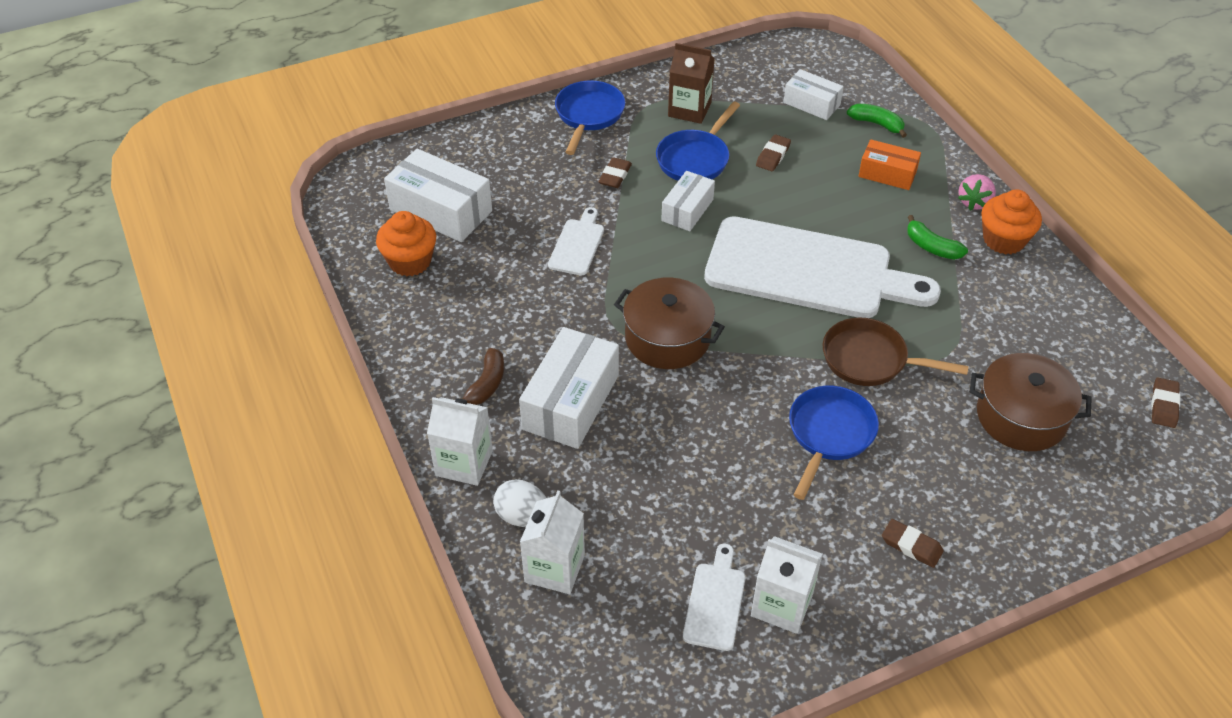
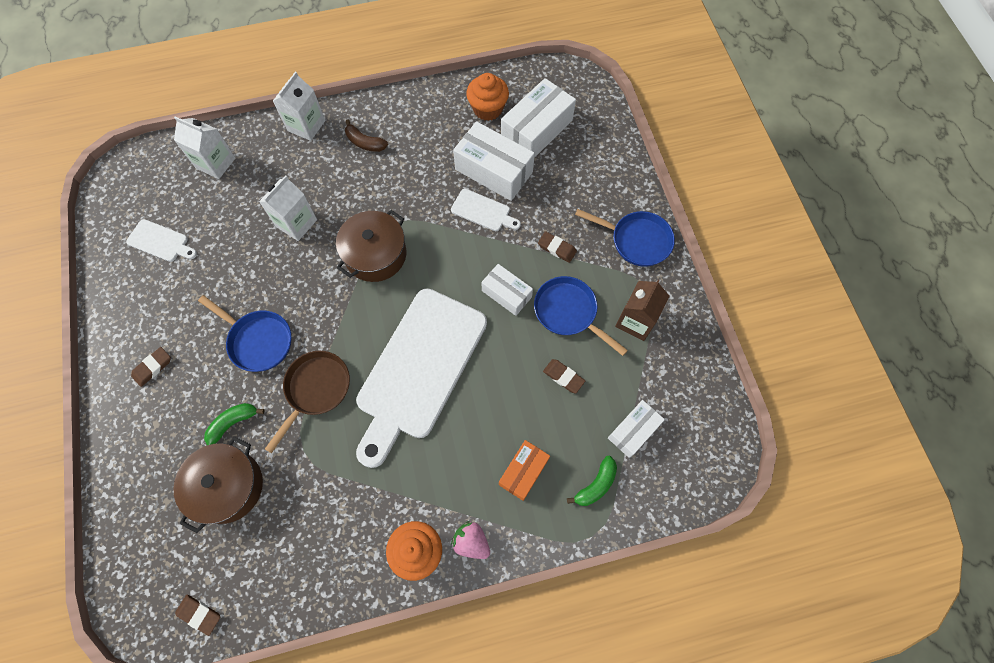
camera: 100 degrees right, 20 degrees up
(522, 516) = (257, 151): white egg -> none
(571, 402) = (336, 187): white box -> white box (493, 171)
(782, 605) = (143, 278): white carton -> white carton (296, 223)
(931, 247) = (423, 480): green banana -> green banana (233, 423)

